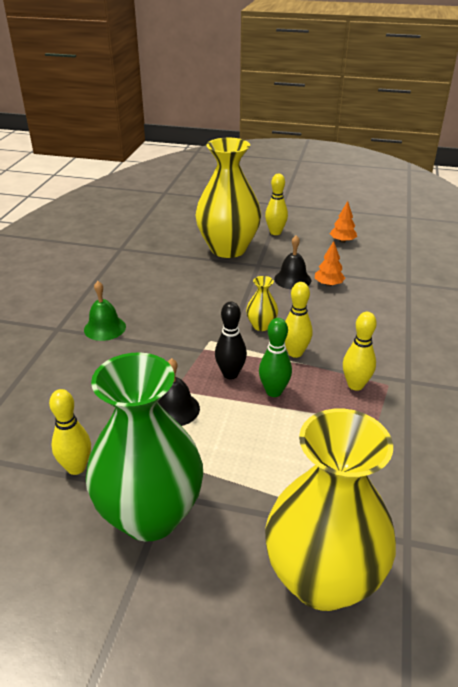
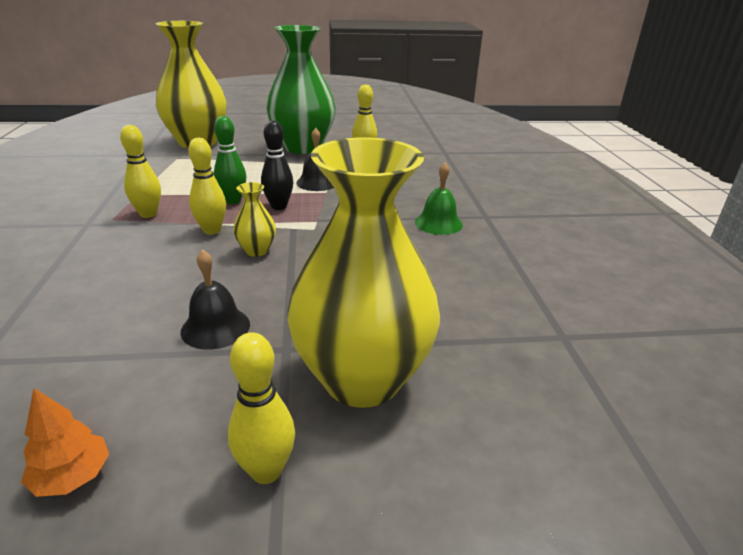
camera: 160 degrees right, 5 degrees down
(328, 284) = (148, 329): orange tree -> none

